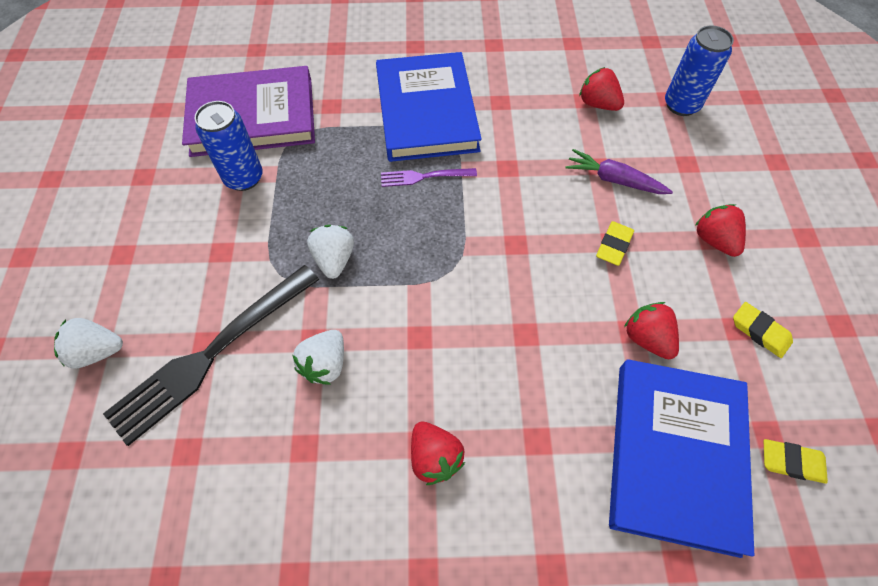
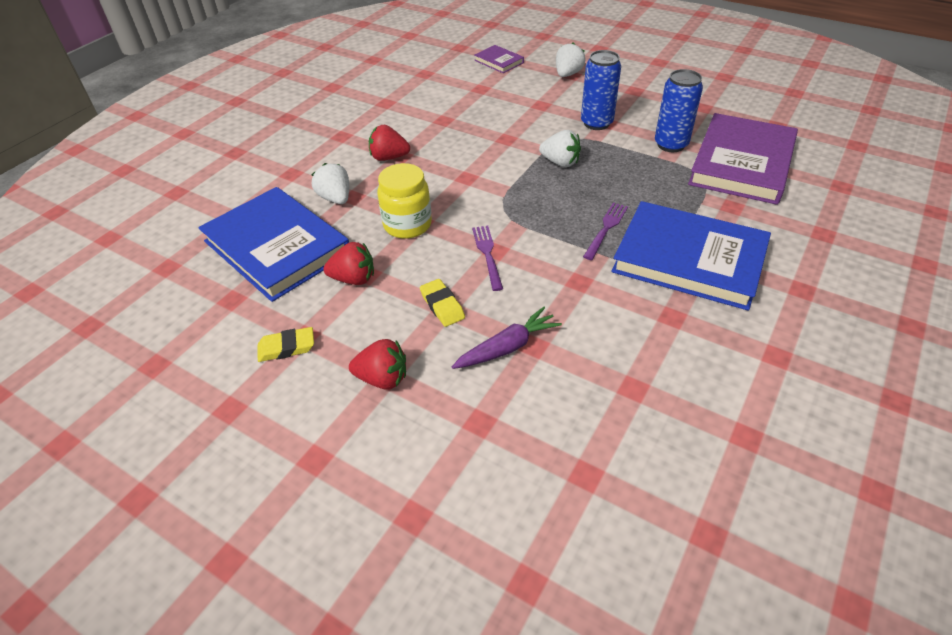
camera: 125 degrees right, 15 degrees down
(78, 477) = (499, 61): none -> purple book
(212, 354) = (531, 105): black fork -> none
(325, 364) = (485, 138): white strawberry -> white strawberry (335, 198)
(527, 247) = (487, 255): none -> purple fork
(539, 343) = (407, 225): none -> yellow jar
(598, 104) = (619, 396): red strawberry -> none
(681, 105) = (565, 481): blue can -> blue can (596, 123)
(791, 462) = (206, 298): yellow eraser -> none

